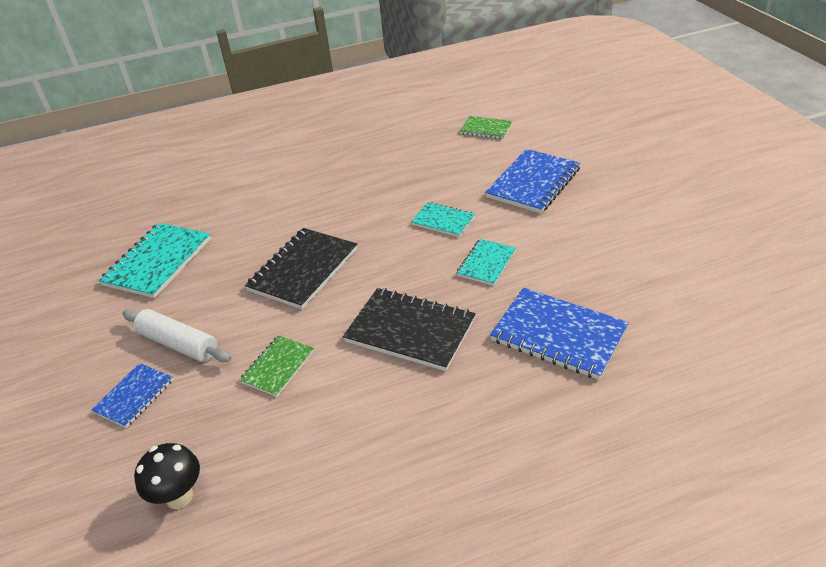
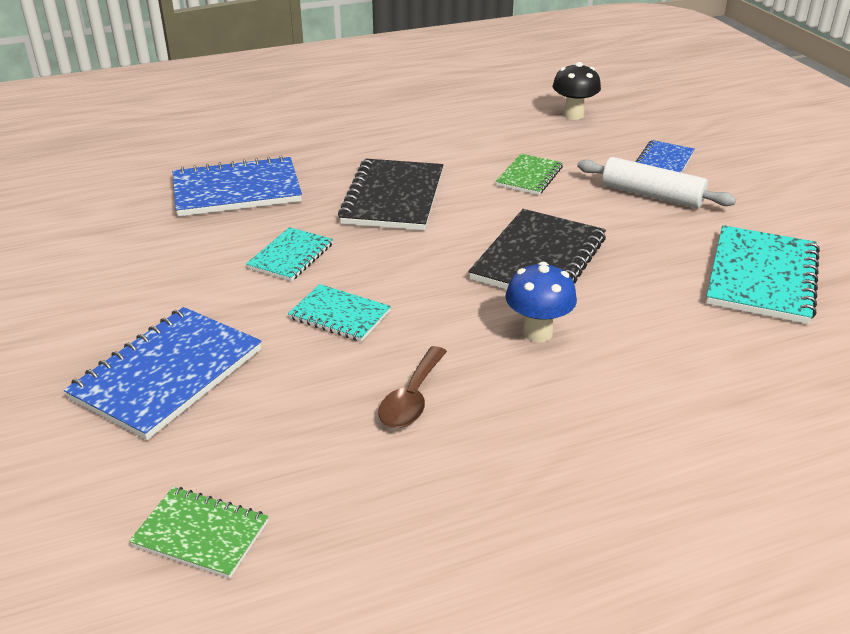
camera: 175 degrees right, 5 degrees down
(323, 216) = (537, 333): none -> blue mushroom
(399, 179) = (412, 398): none -> brown spoon
(410, 331) = (393, 198): black notebook -> black notebook turned 75 degrees clockwise
(558, 335) = (237, 190): blue notebook -> blue notebook turned 45 degrees counterclockwise

